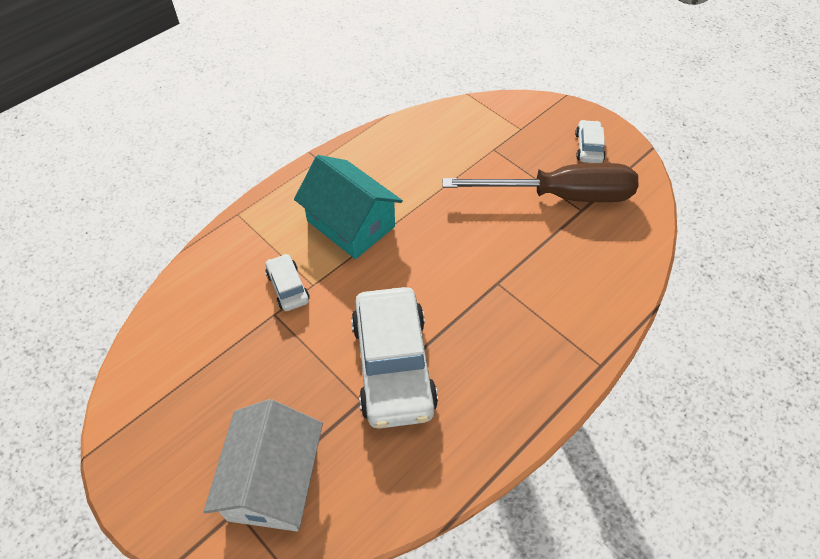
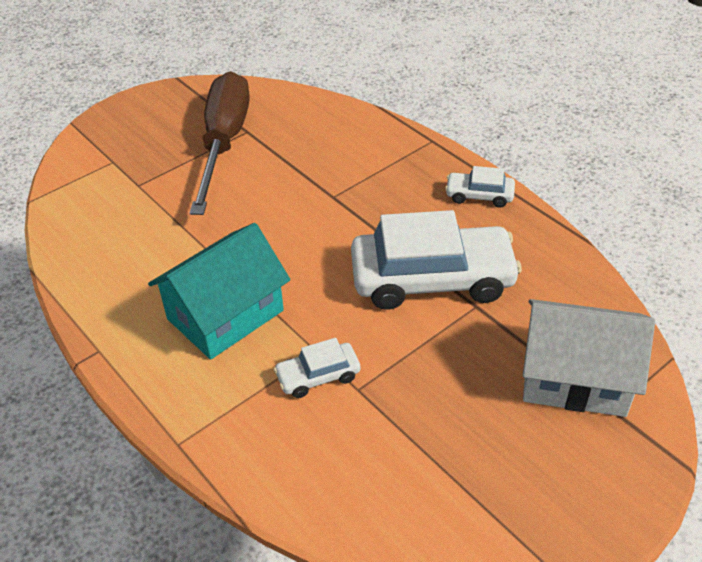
camera: 85 degrees left, 10 degrees down
(588, 147) = (160, 116): white car -> white car (479, 195)

